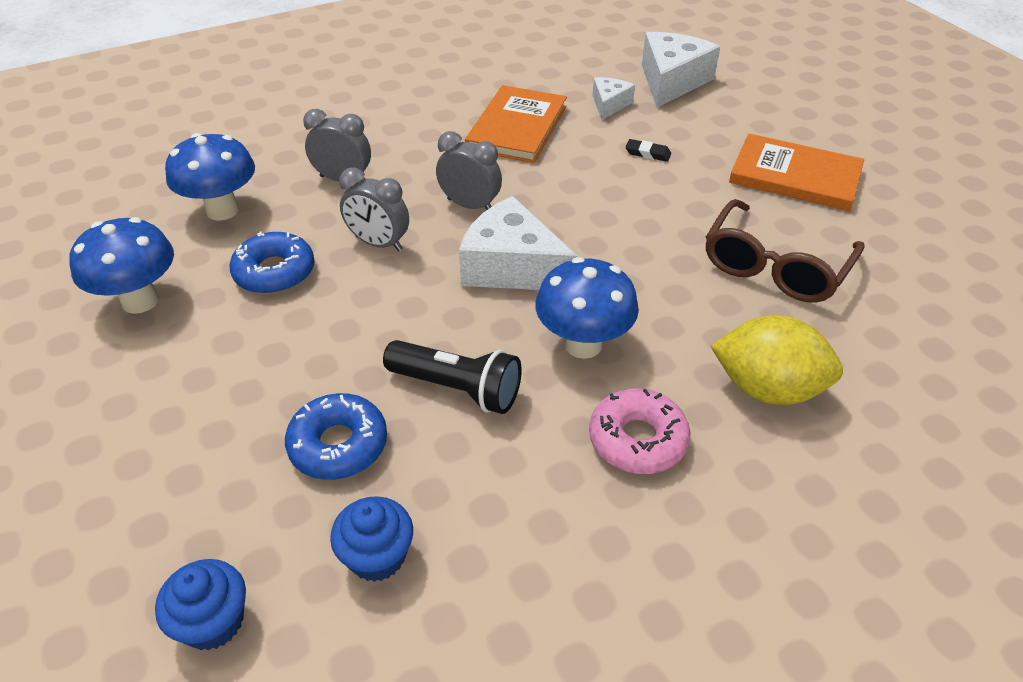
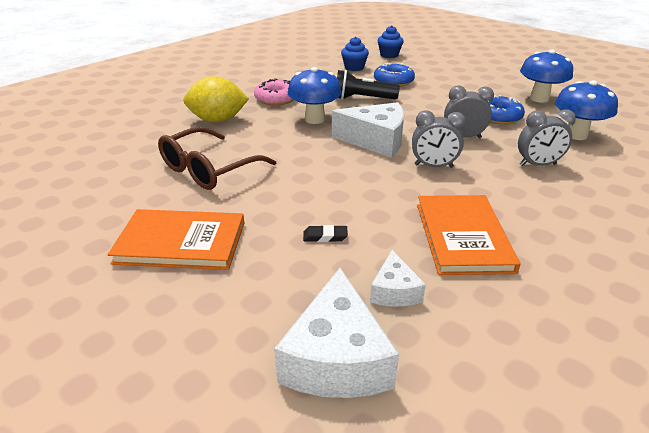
camera: 160 degrees right, 10 degrees down
(774, 267) = (208, 169): brown glasses -> brown glasses turned 150 degrees counterclockwise

